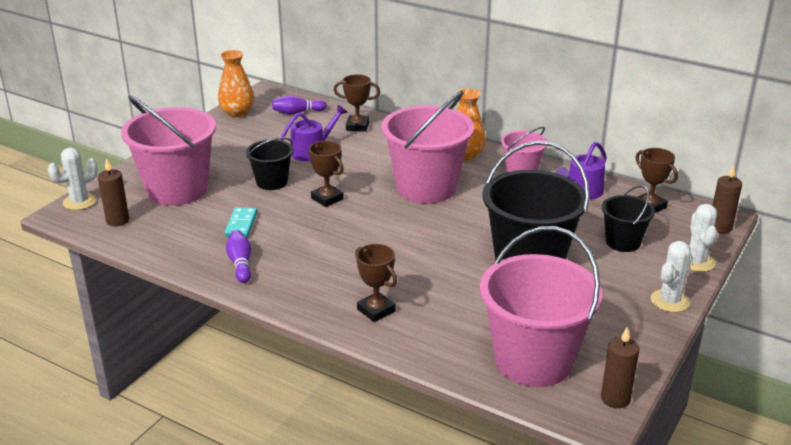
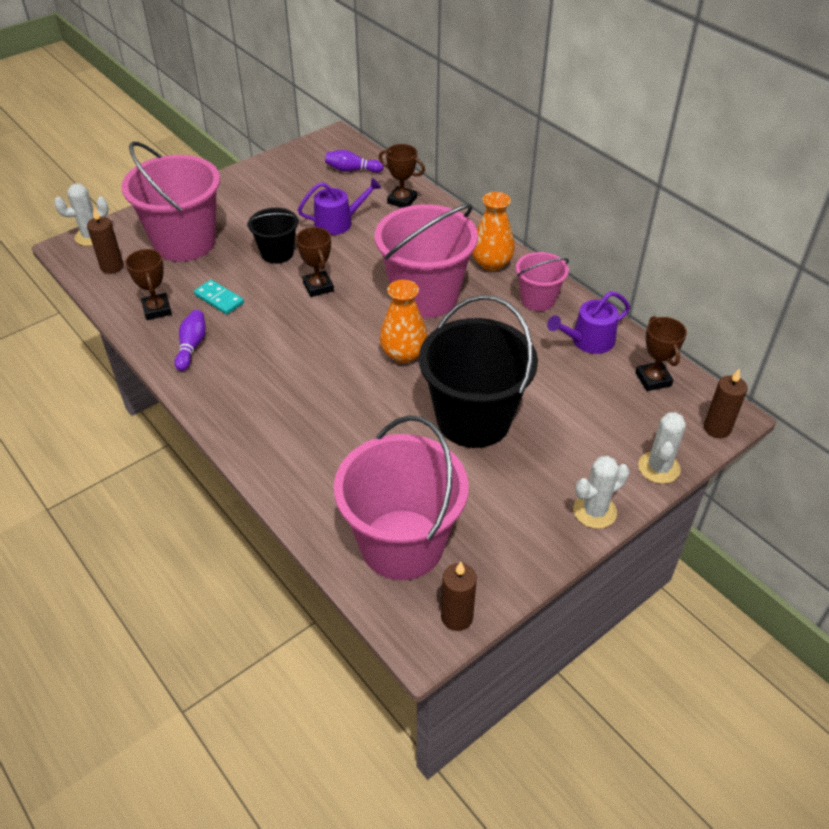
camera: 20 degrees right, 15 degrees up
(237, 112) = (293, 158): orange vase -> orange vase (403, 354)
(241, 224) = (219, 299): turquoise domino -> turquoise domino turned 75 degrees counterclockwise
(376, 310) = (285, 437): brown trophy -> brown trophy (157, 309)
(623, 242) = (592, 420): black bucket -> none

